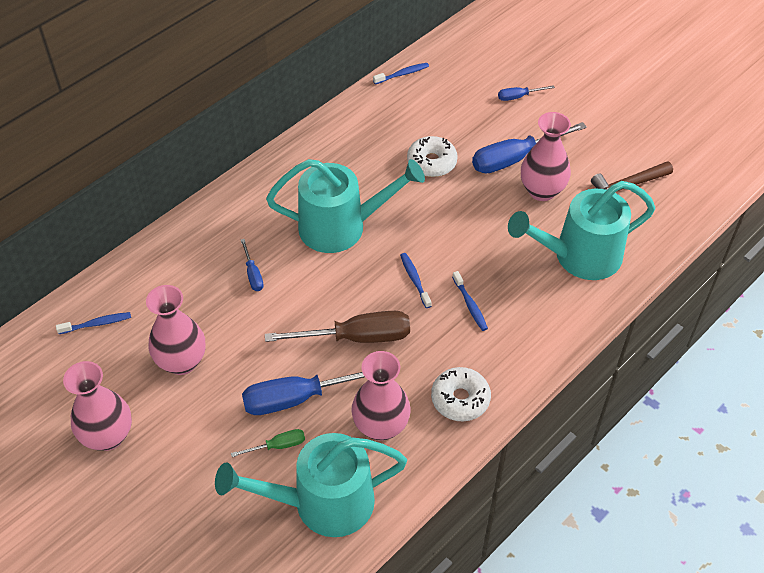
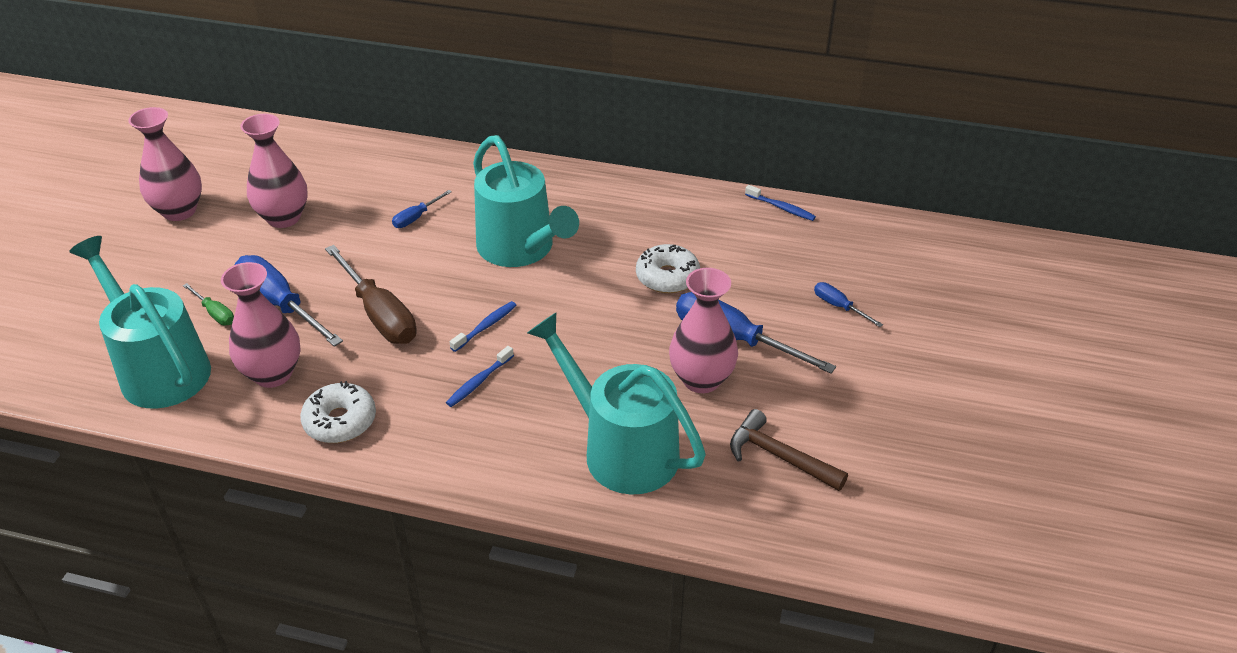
camera: 60 degrees right, 10 degrees down
(97, 324) = (299, 156): blue toothbrush -> none

